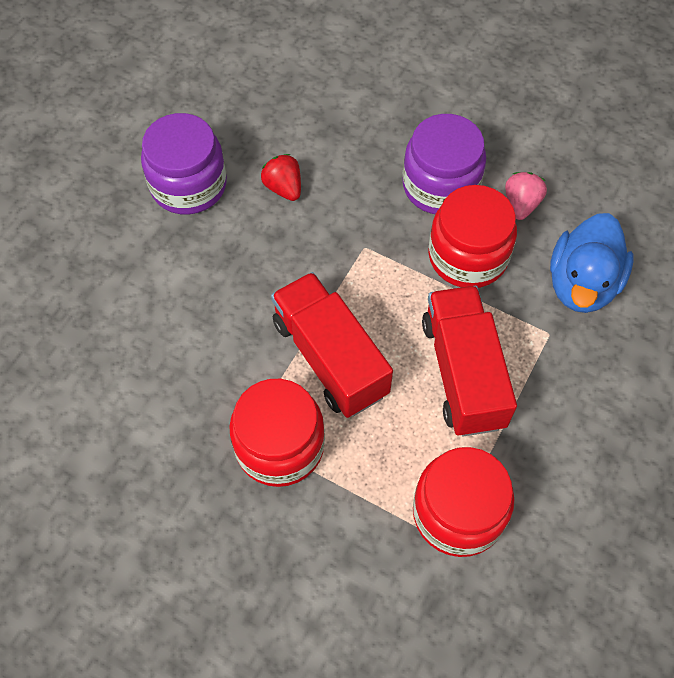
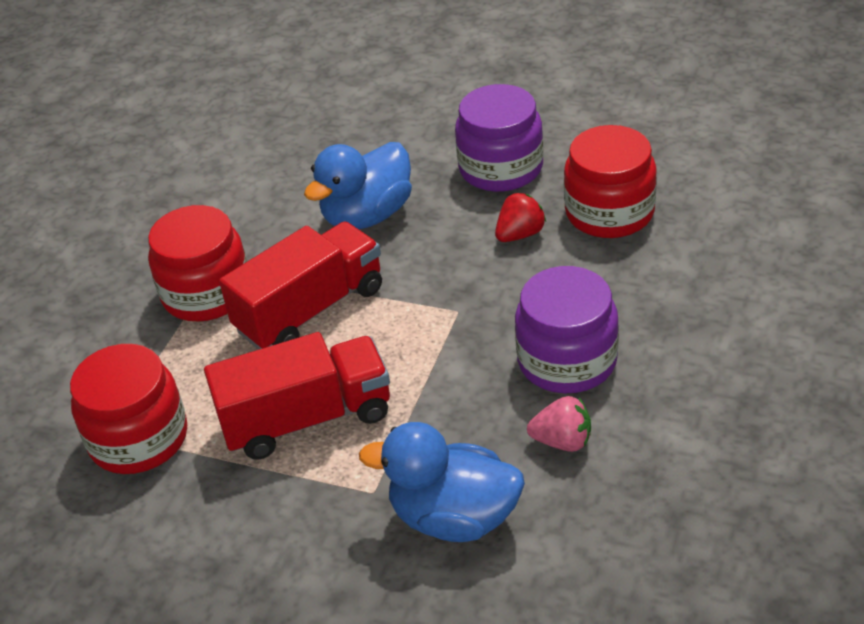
camera: 85 degrees right, 20 degrees down
(214, 297) = (367, 215): none -> blue duck
(468, 256) = (468, 401): red jar -> red jar (609, 212)

